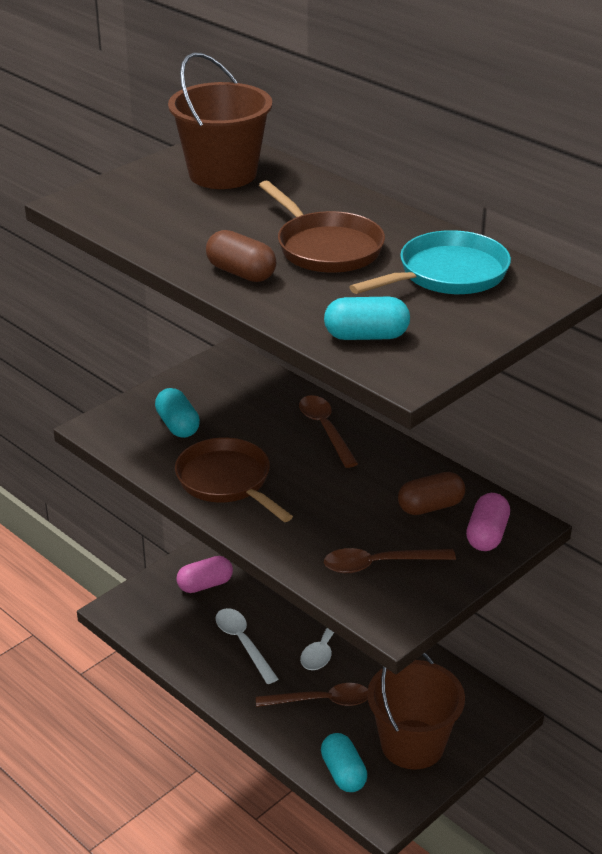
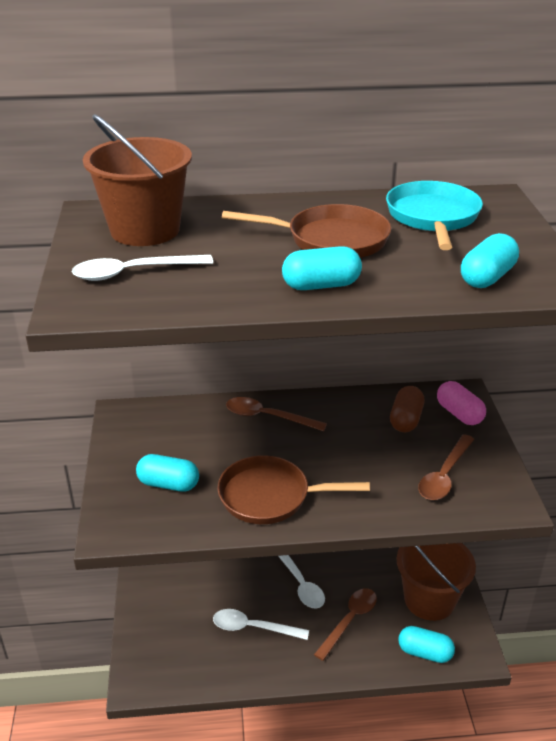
camera: 50 degrees left, 0 degrees up
(152, 199) = (133, 273): none -> white spoon
(205, 585) = (172, 611): pink capsule -> none
(241, 273) = (321, 285): brown capsule -> turquoise capsule

